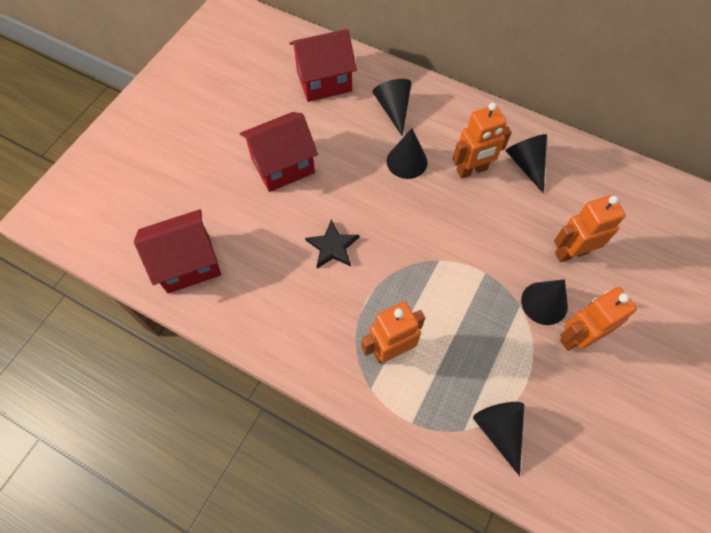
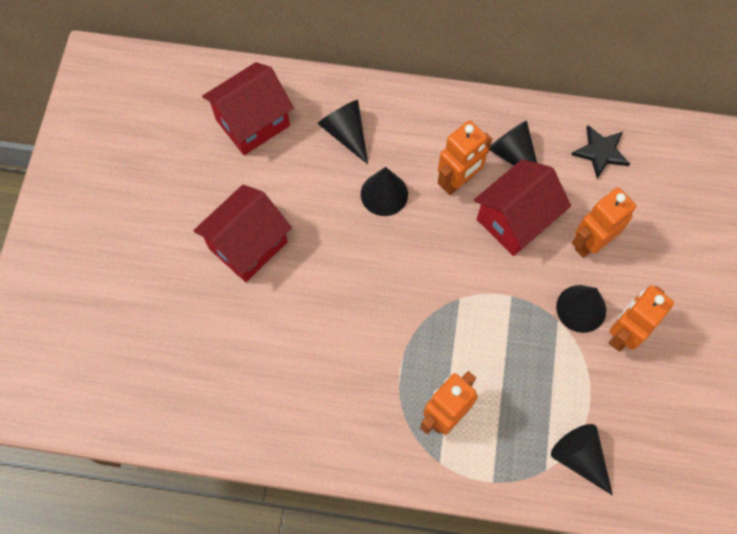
camera: 20 degrees left, 5 degrees up
(188, 263) = (191, 397): red house -> red house (515, 220)
(332, 246) = (341, 322): black star -> black star (600, 152)

